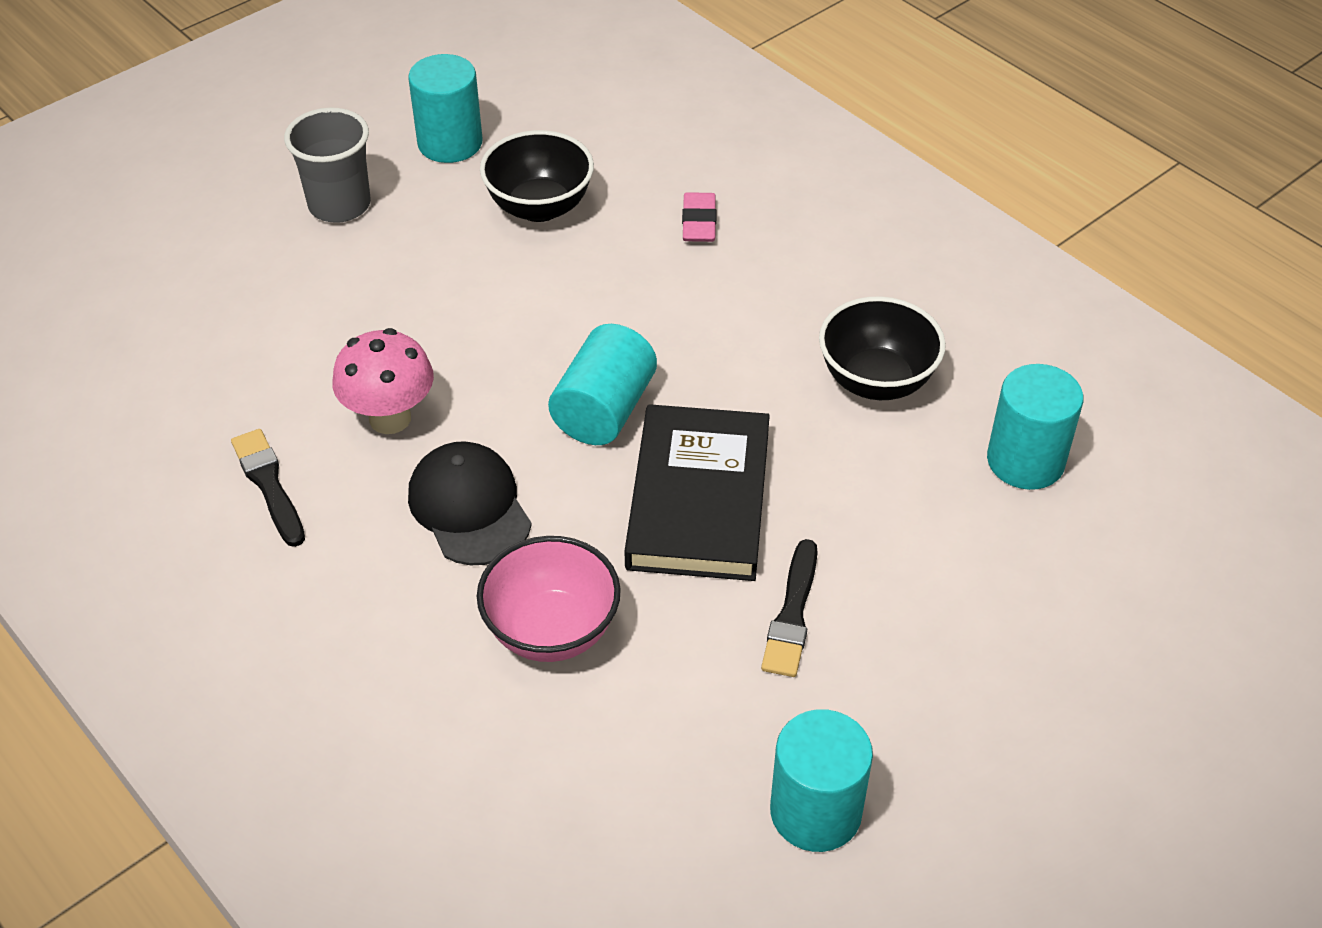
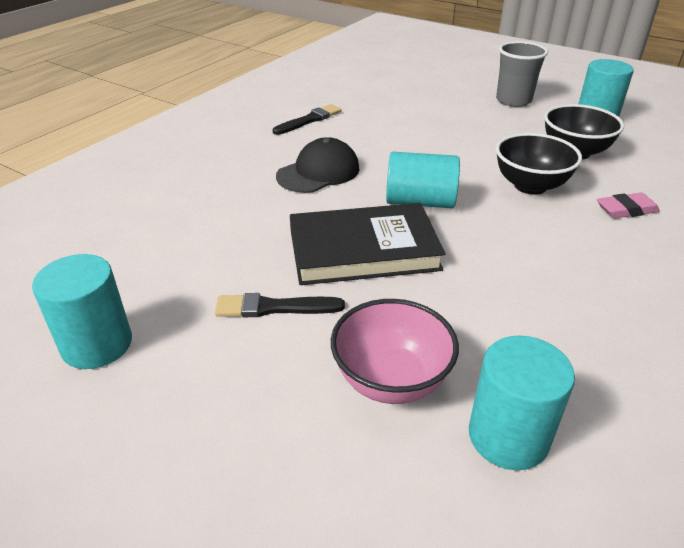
camera: 75 degrees right, 10 degrees down
(390, 418) = (370, 140): pink mushroom -> none
(552, 631) = (236, 213): pink bowl -> pink bowl (391, 380)
(876, 381) = (538, 320): black bowl -> black bowl (530, 186)

